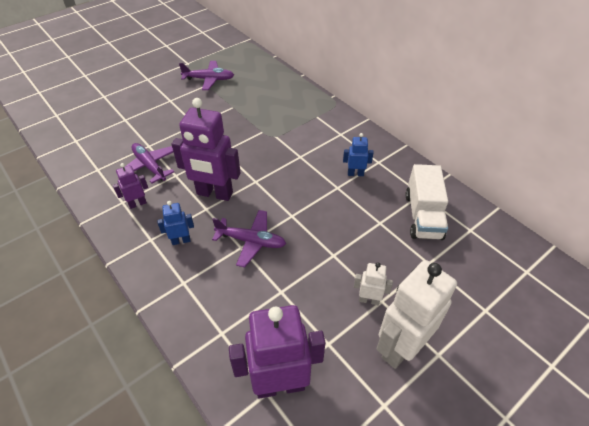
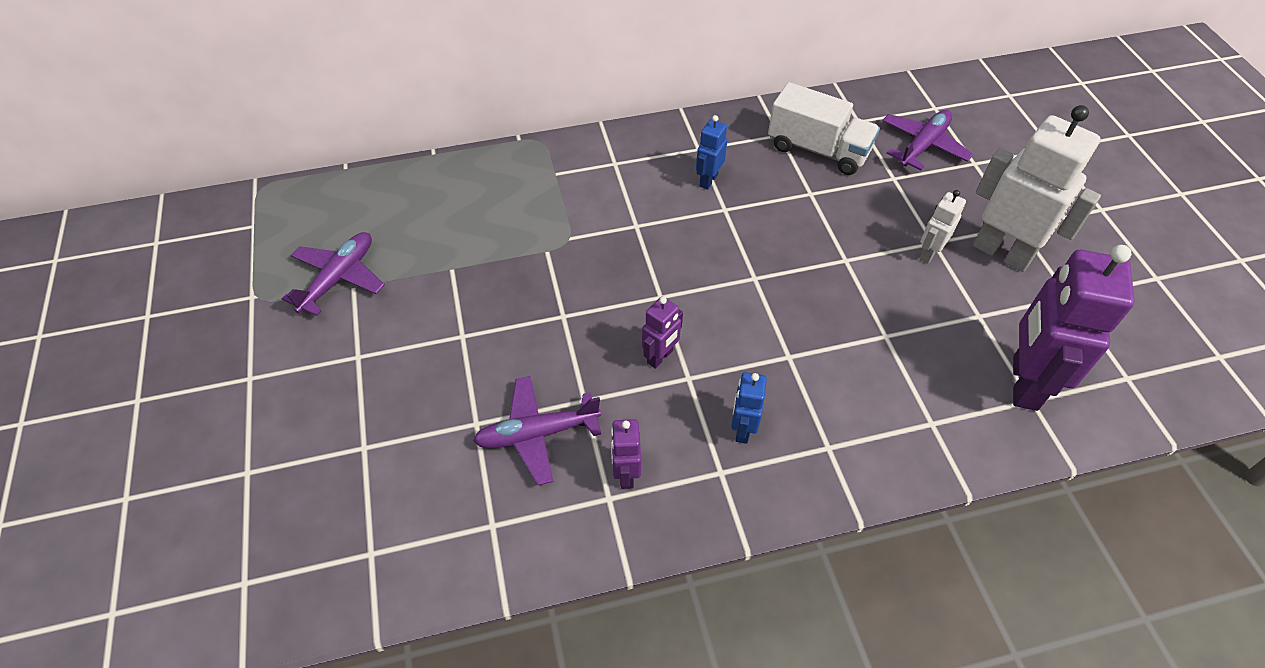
camera: 65 degrees left, 5 degrees up
(214, 194) = (660, 357): purple robot -> purple robot, size x0.48
(251, 241) = (783, 340): purple plane -> purple plane (923, 145)
(400, 347) = (1002, 252): white robot -> white robot turned 150 degrees clockwise

